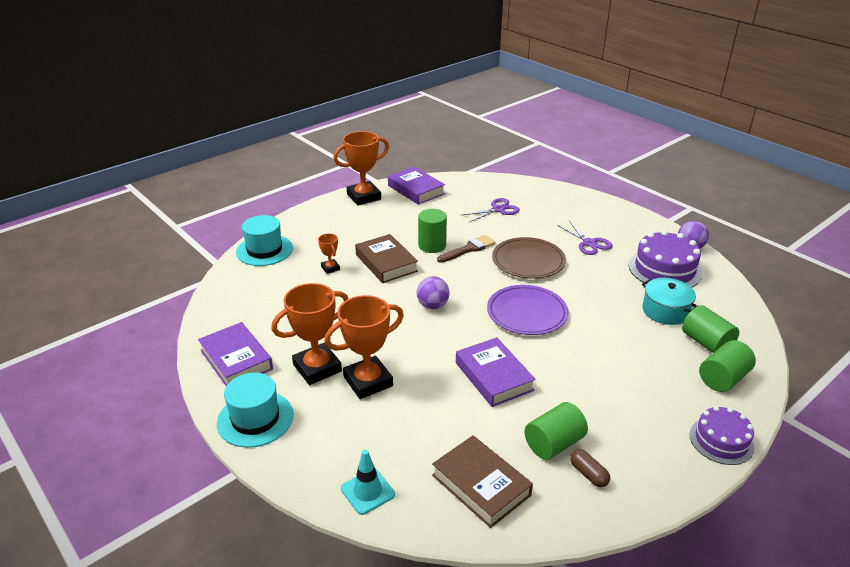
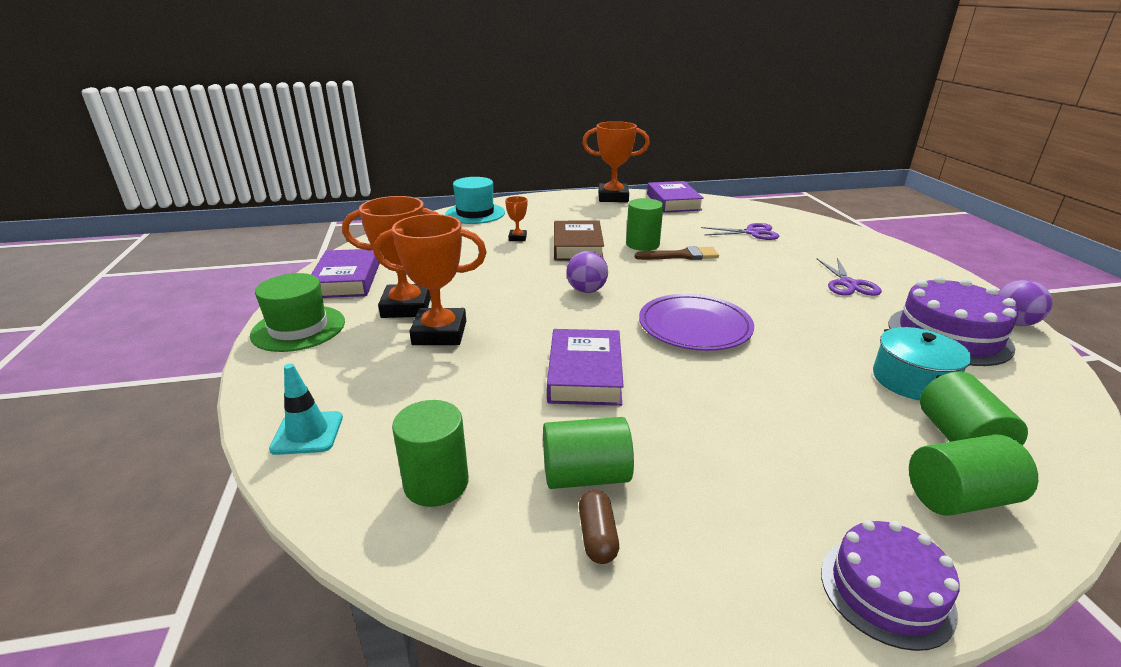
camera: 30 degrees right, 5 degrees down
(255, 419) = (298, 328): turquoise hat -> green hat
(481, 485) = (436, 483): brown book -> green cylinder
(528, 261) = (746, 281): brown plate -> none

